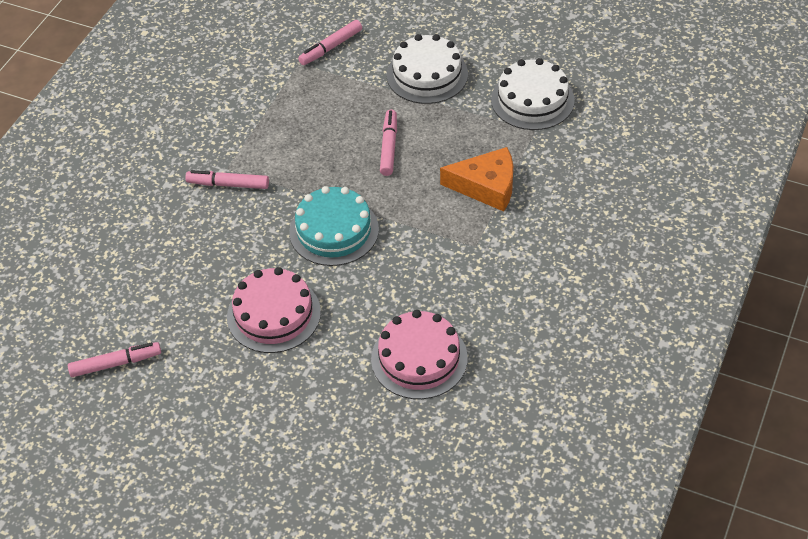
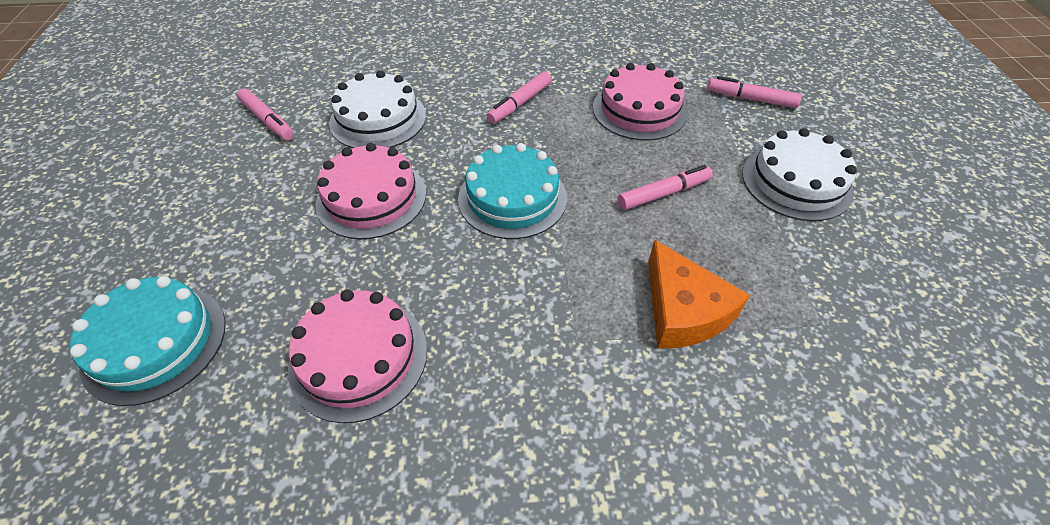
camera: 60 degrees right, 0 degrees up
(228, 184) = (520, 103): pink marker -> pink marker turned 120 degrees counterclockwise
(293, 116) = (639, 110): none -> pink cake
(335, 470) = (155, 343): none -> turquoise cake
(532, 100) = (869, 299): white cake -> white cake (378, 119)

